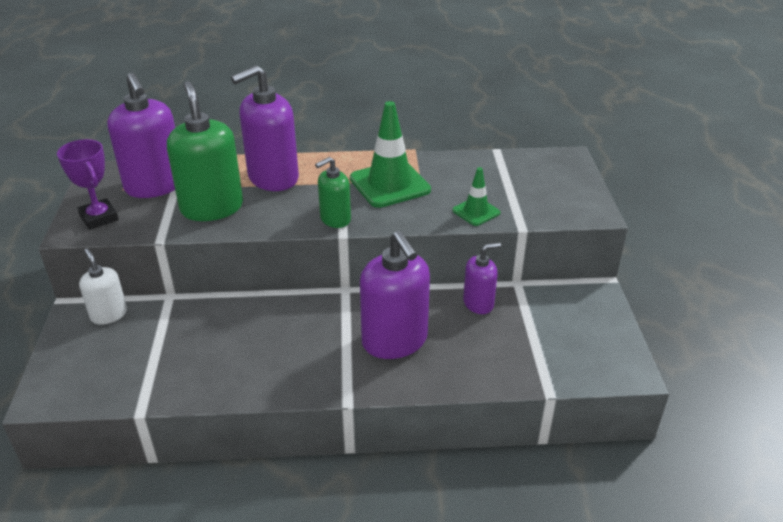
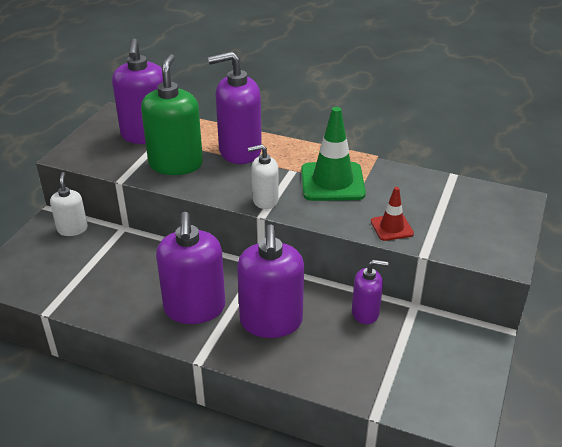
camera: 25 degrees right, 0 degrees up
(99, 218) = (90, 150): purple trophy -> none
(307, 353) = (194, 308): none -> purple soap dispenser
(335, 219) = (265, 200): green soap dispenser -> white soap dispenser
(476, 212) = (391, 227): green traffic cone -> red traffic cone

